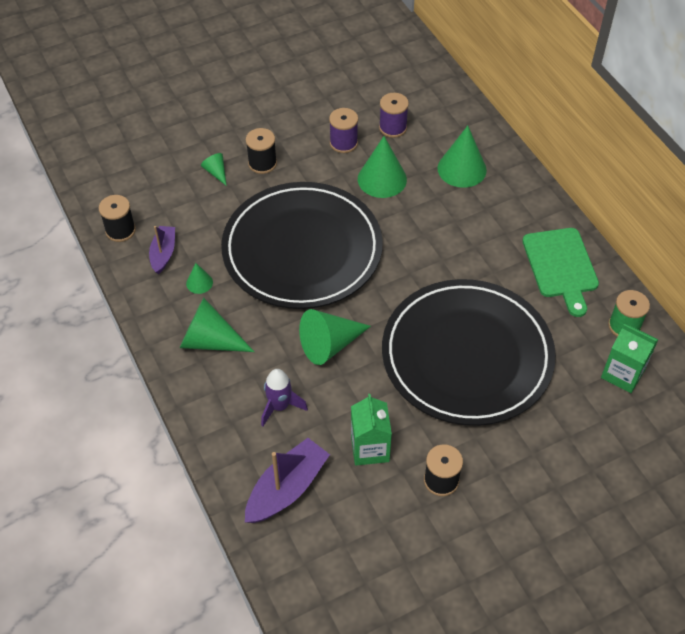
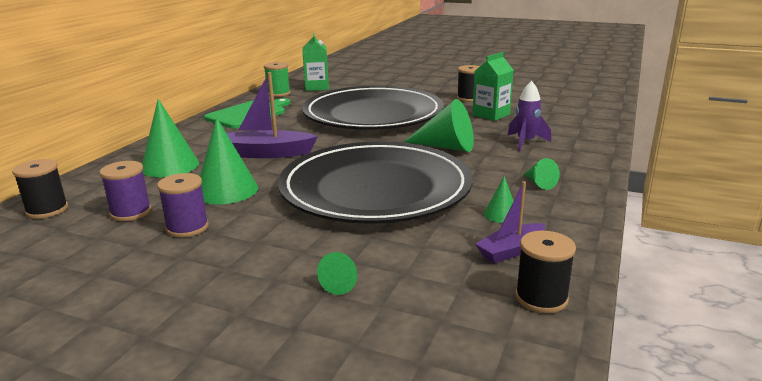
camera: 130 degrees left, 30 degrees down
(209, 340) = (539, 183): green cone -> green cone, size x0.50
(262, 163) = (283, 259): black spool -> black spool (47, 210)
(287, 488) = (566, 122): purple boat -> purple boat (266, 153)

